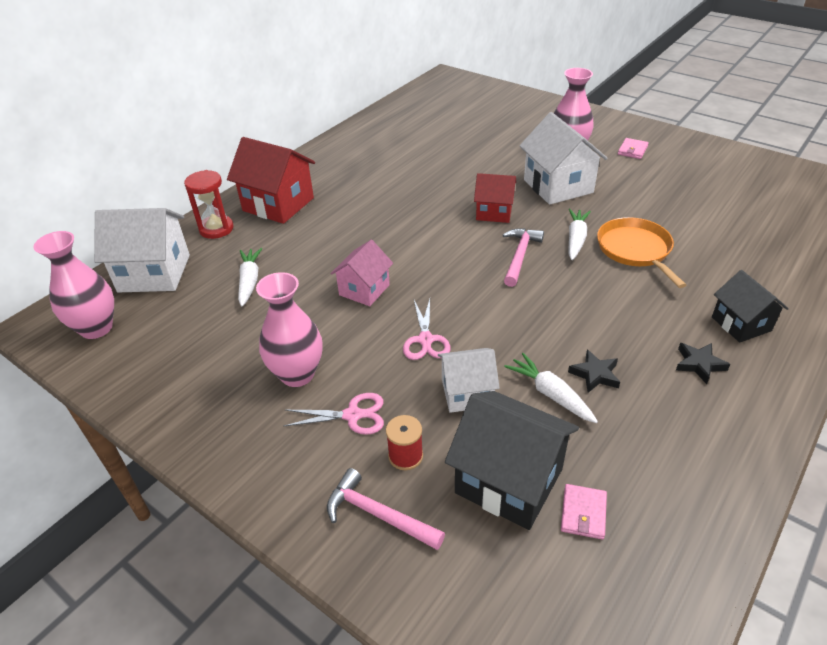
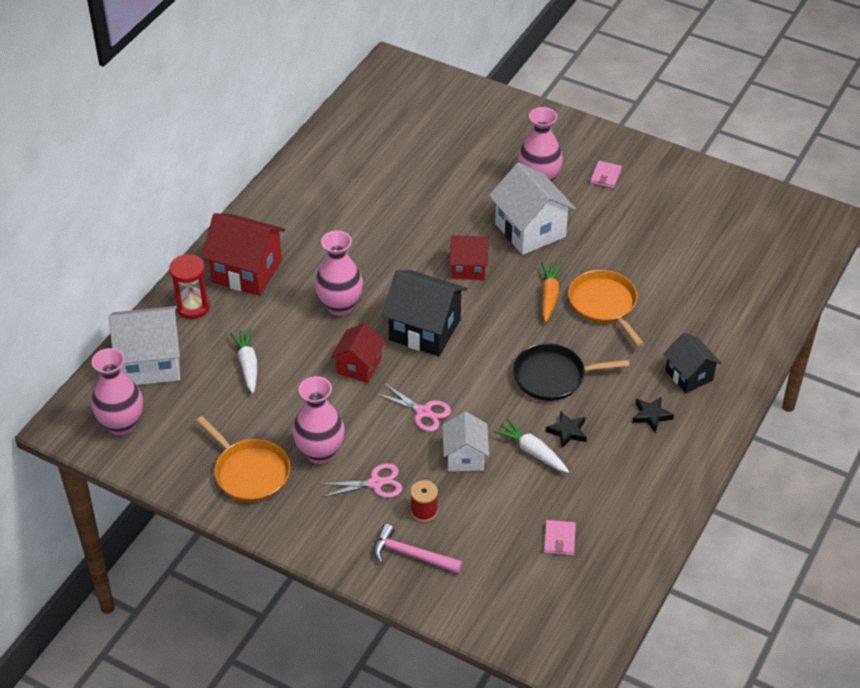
camera: 10 degrees left, 5 degrees up
(210, 389) = (250, 472): none -> orange pan
(359, 236) = (340, 306): none -> pink vase
(364, 290) = (359, 366): pink house -> red house
(425, 340) = (423, 412): pink scissors -> pink scissors turned 45 degrees counterclockwise
(467, 393) = (465, 456): white house -> white house turned 75 degrees counterclockwise
(508, 481) = (504, 522): black house -> black house (424, 330)
(520, 256) = (498, 318): pink hammer -> none
(576, 239) = (549, 296): white carrot -> orange carrot
(578, 314) = (553, 376): none -> black pan

